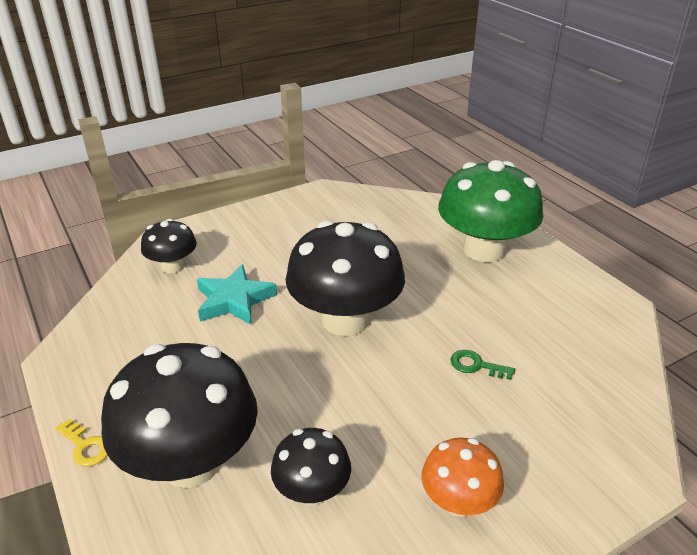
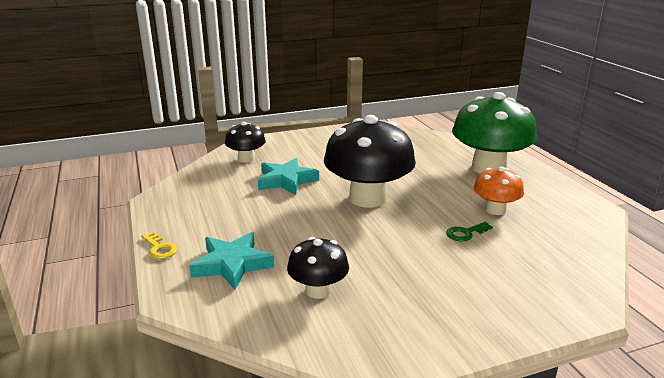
camera: 10 degrees right, 10 degrees down
(191, 461) = (232, 264): black mushroom -> turquoise star
(458, 501) = (432, 309): orange mushroom -> orange mushroom (495, 210)
(476, 365) = (465, 233): green key -> green key turned 60 degrees counterclockwise

